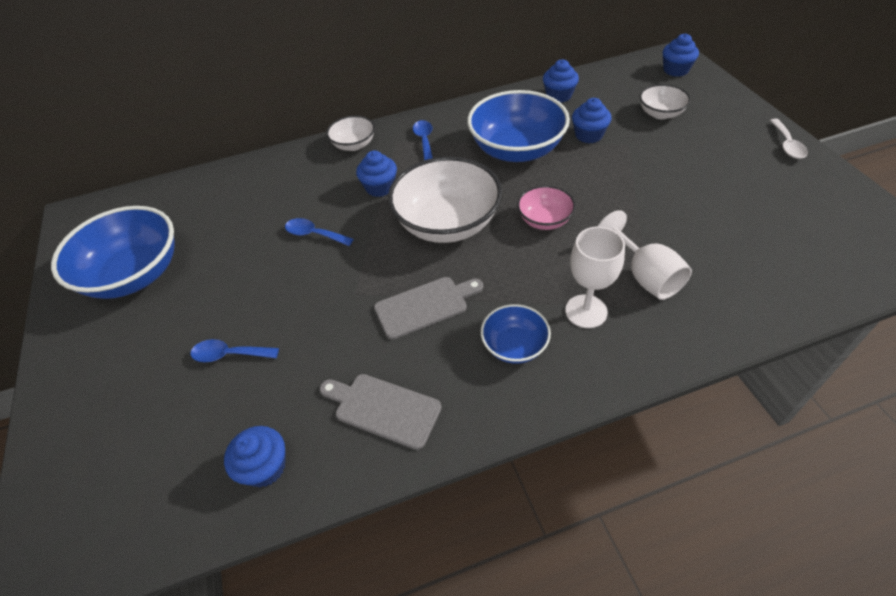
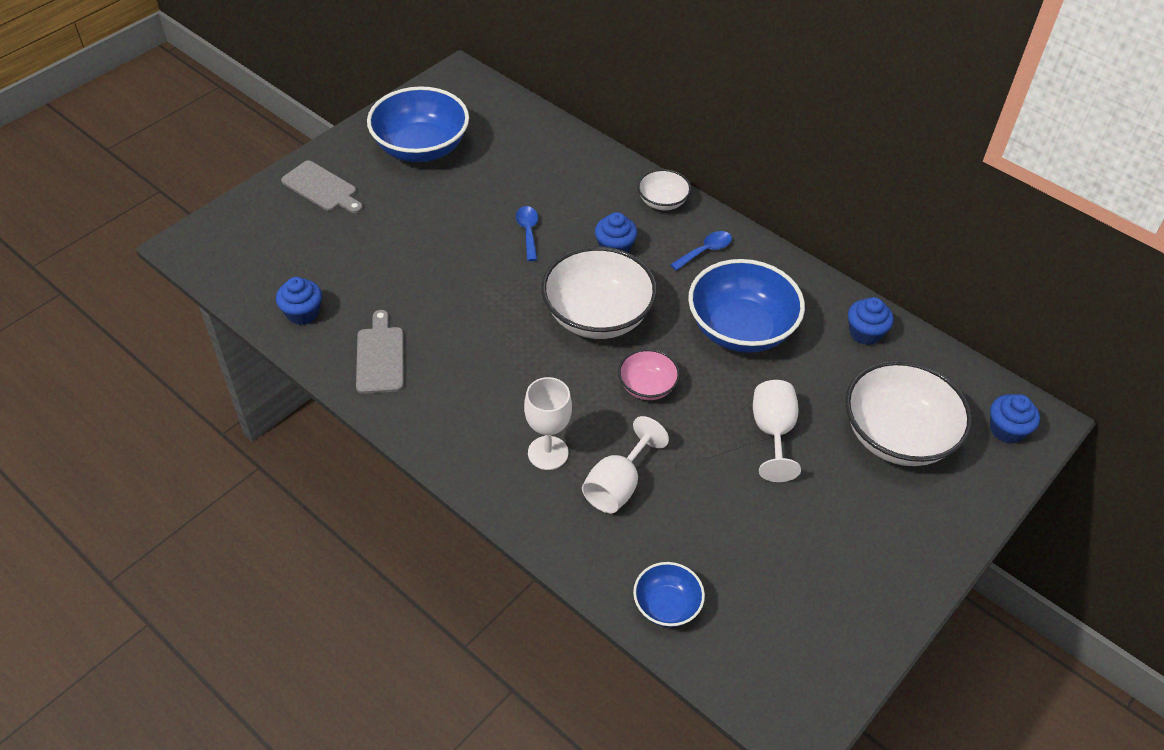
camera: 55 degrees right, 0 degrees up
(229, 355) = (379, 245): blue spoon -> none
(425, 306) = (491, 340): grey cutting board -> grey cutting board (322, 188)
(514, 346) = (482, 415): blue bowl -> blue bowl (667, 605)
(588, 135) = (808, 381): blue cupcake -> none
(629, 168) = (773, 432): none -> white goblet
(660, 113) = (897, 436): white bowl -> white bowl, size x1.94
(787, 145) = (920, 572): white spoon -> none

